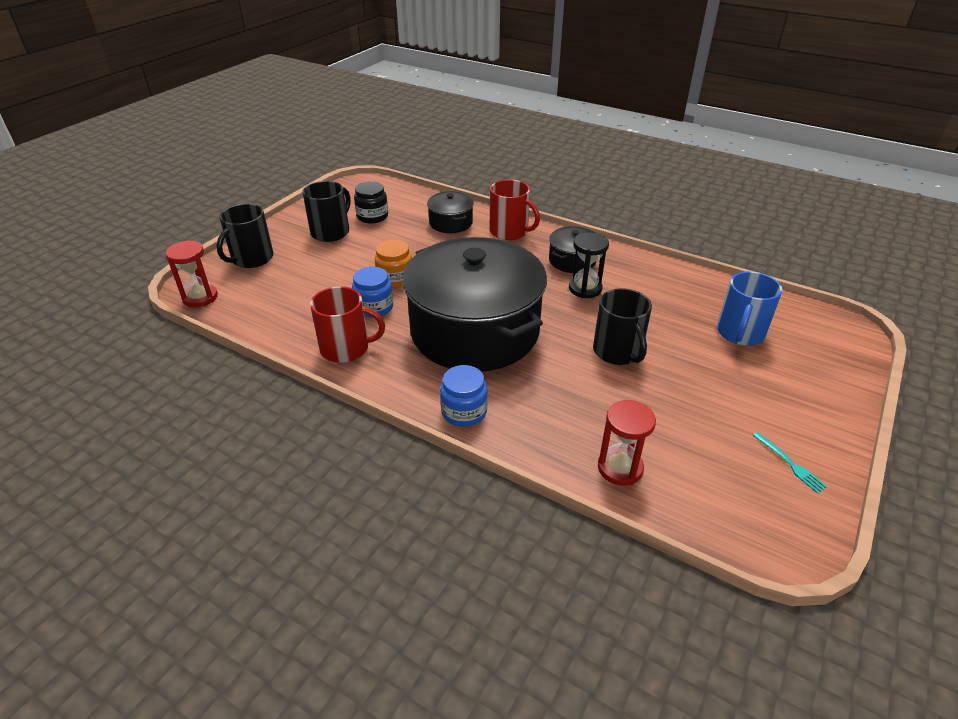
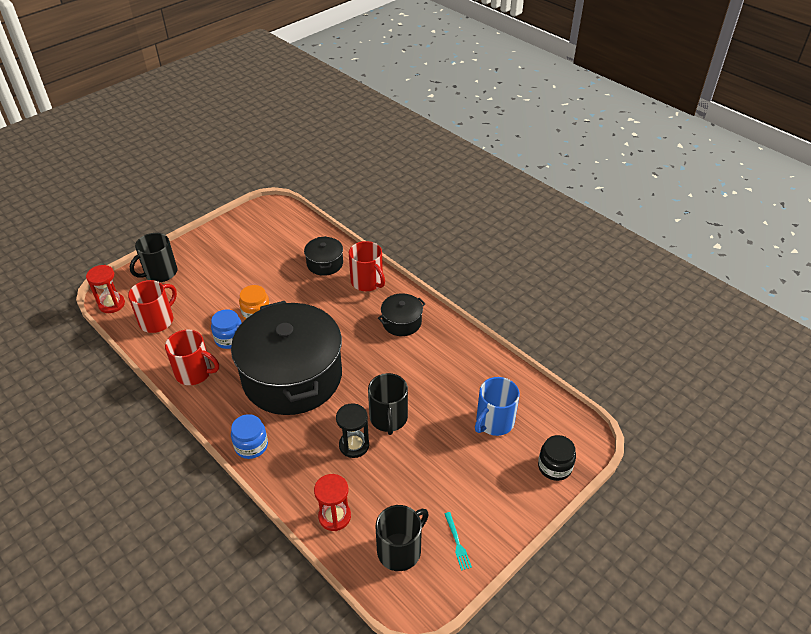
camera: 15 degrees right, 5 degrees up
(270, 304) = (157, 320): none -> red mug
(331, 232) = (228, 256): black mug -> black mug (400, 550)
(372, 216) = (266, 245): black jar -> black jar (554, 467)
(585, 289) = (396, 353): black hourglass -> black hourglass (354, 445)

